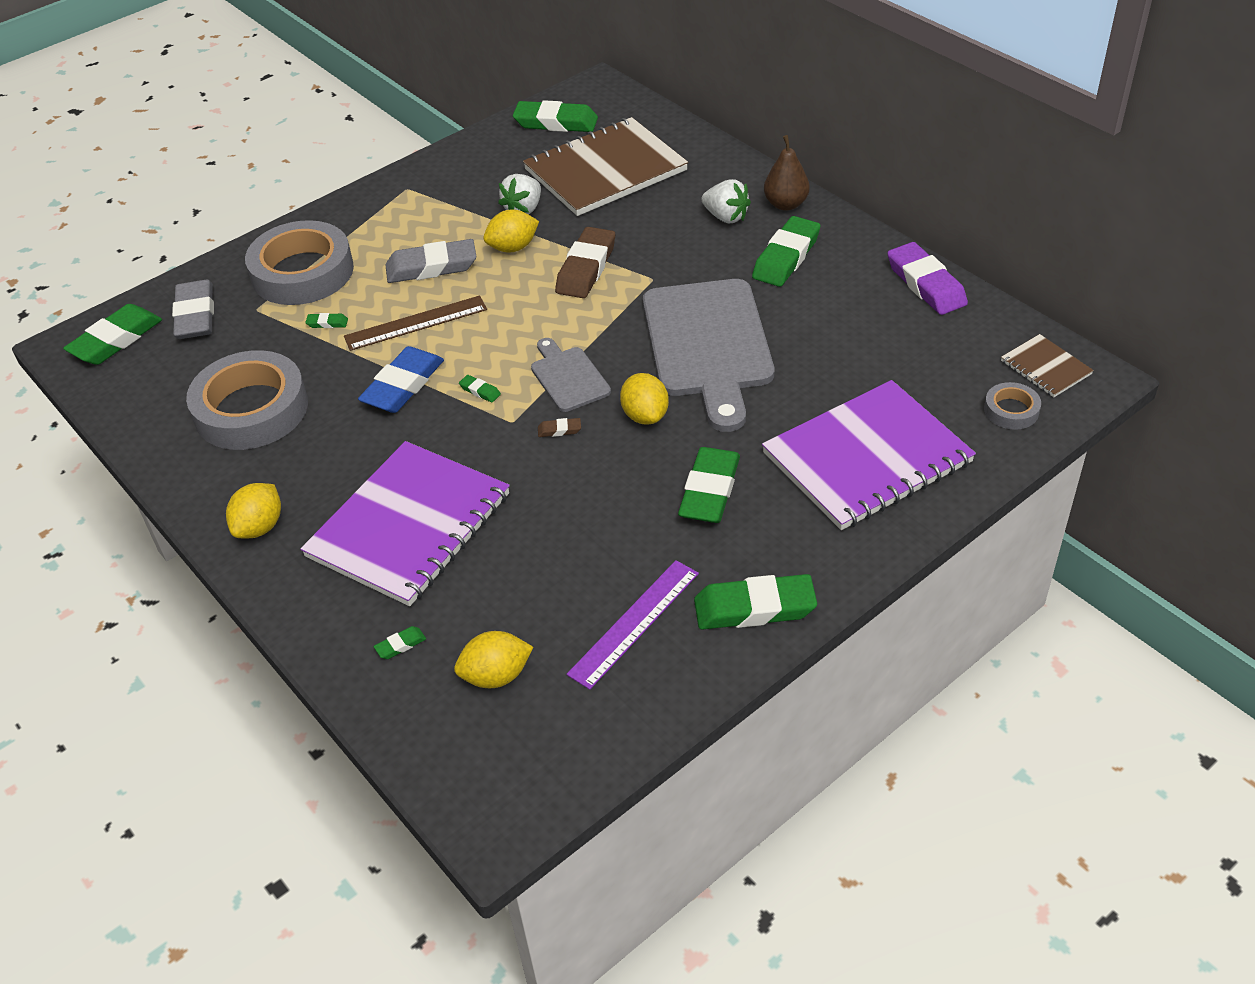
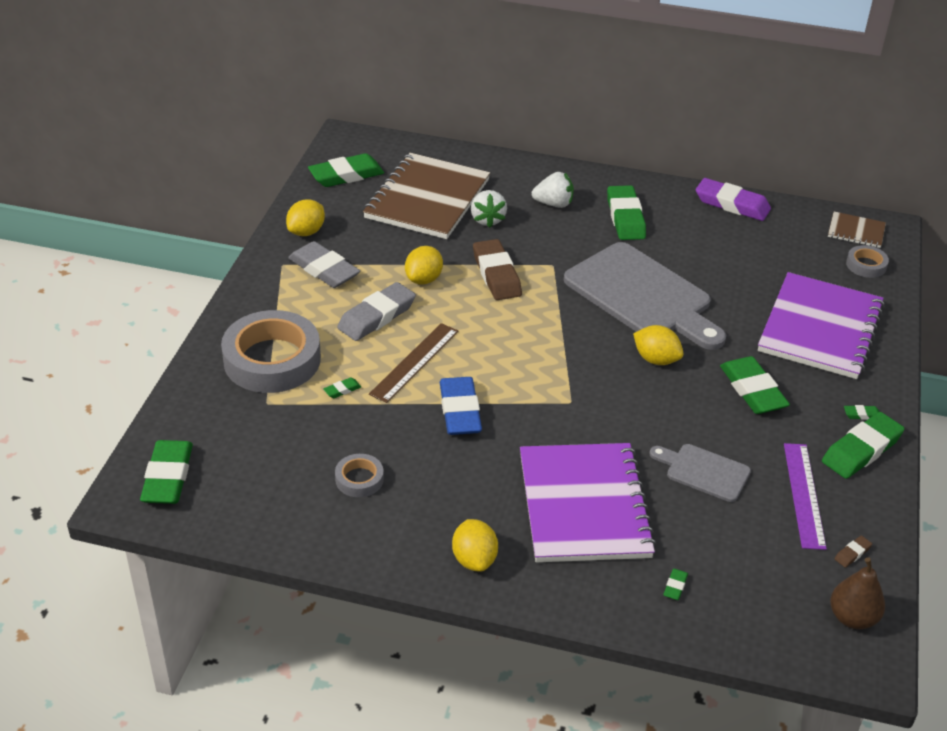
camera: 40 degrees left, 5 degrees down
(195, 315) = (218, 428): grey eraser -> grey eraser (324, 270)
(251, 409) = (359, 479): grey tape -> grey tape, size x0.46
(480, 391) = (522, 391): green eraser -> green eraser (862, 414)
(496, 676) = (760, 572): yellow lemon -> yellow lemon (306, 232)
(523, 209) = (398, 248): white strawberry -> white strawberry (487, 220)
(559, 430) = (610, 394): brown eraser -> brown eraser (852, 553)
(568, 377) = (573, 355): grey cutting board -> grey cutting board (703, 471)
(786, 204) = (584, 181): brown pear -> brown pear (852, 618)

